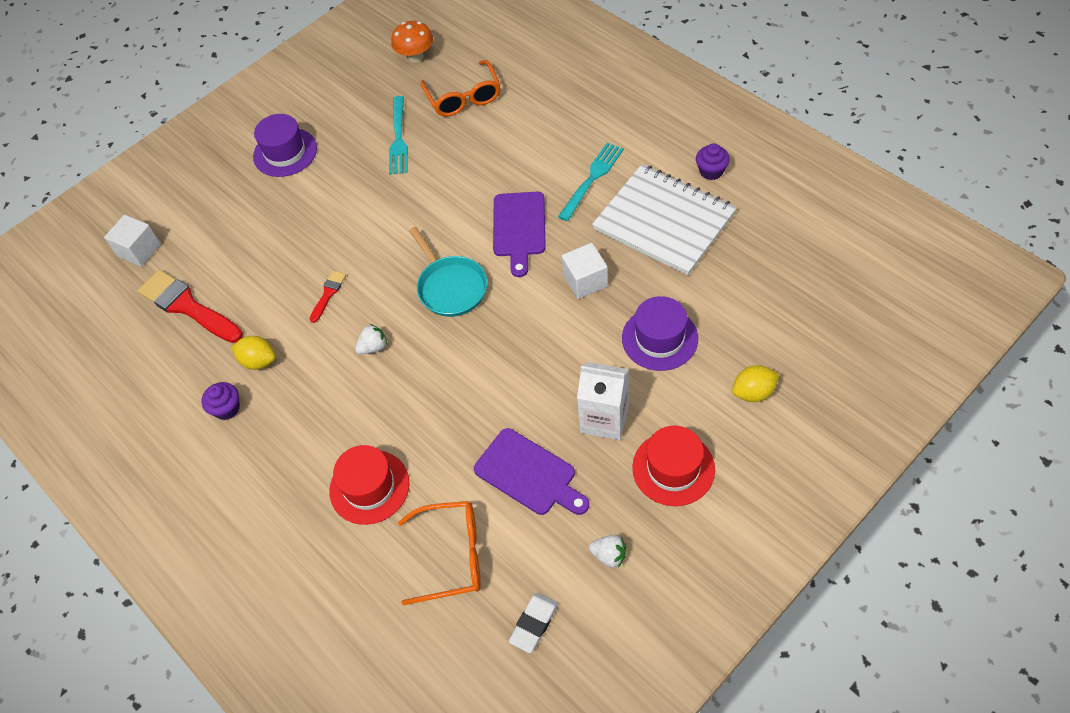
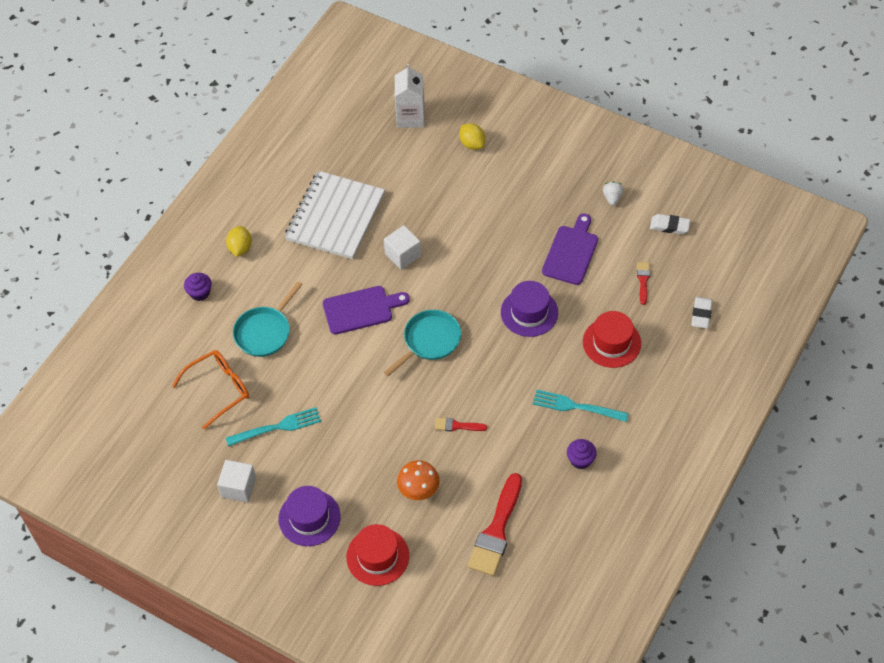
camera: 110 degrees left, 0 degrees up
(139, 250) = (448, 599): white cube -> white cube (238, 487)
(258, 361) = (533, 453): yellow lemon -> yellow lemon (240, 248)
(367, 619) = (701, 314): none -> white eraser
(373, 347) = (498, 377): white strawberry -> none
(416, 57) = (169, 445): orange mushroom -> orange mushroom (419, 490)
(451, 556) = (643, 280): orange glasses -> red brush
(520, 140) = (265, 332): none -> turquoise pan
(592, 179) = (300, 272): turquoise fork -> turquoise fork (576, 406)
(604, 419) = (516, 220): white carton -> white carton (410, 117)
(659, 338) = (443, 201): purple hat -> purple hat (529, 312)
(673, 468) = (541, 176): red hat -> red hat (377, 556)
(711, 171) = (278, 196): purple cupcake -> purple cupcake (200, 293)

